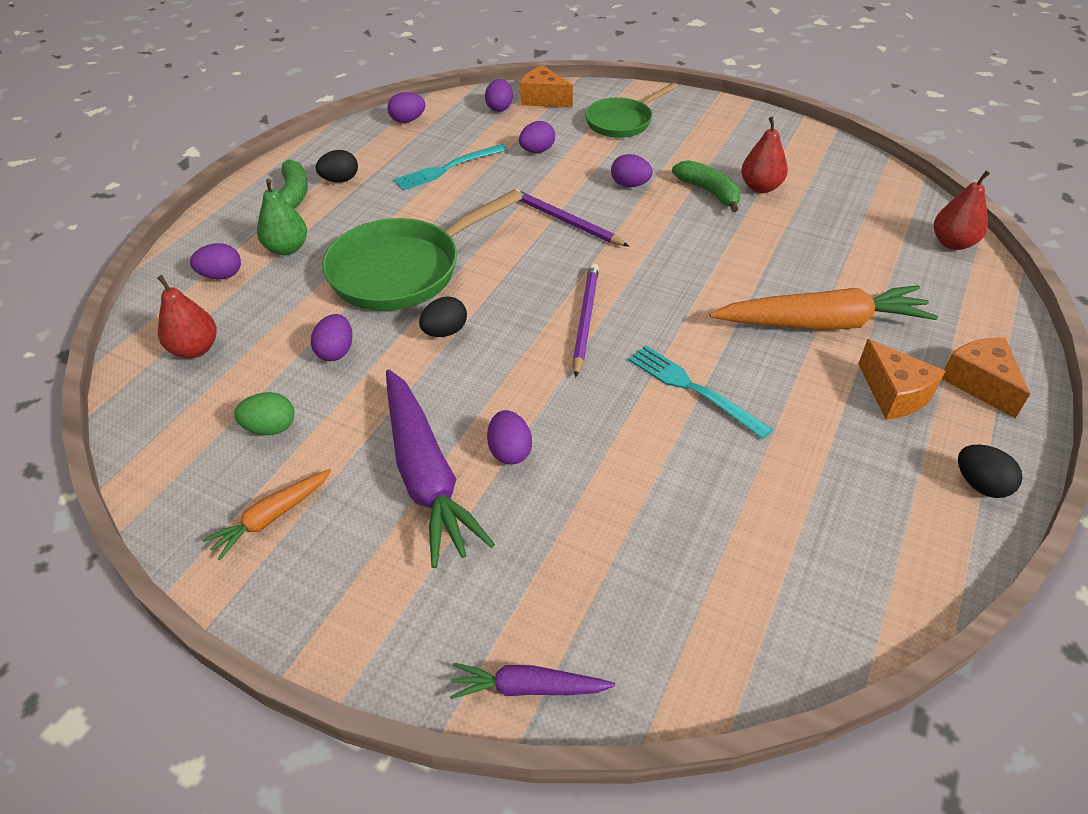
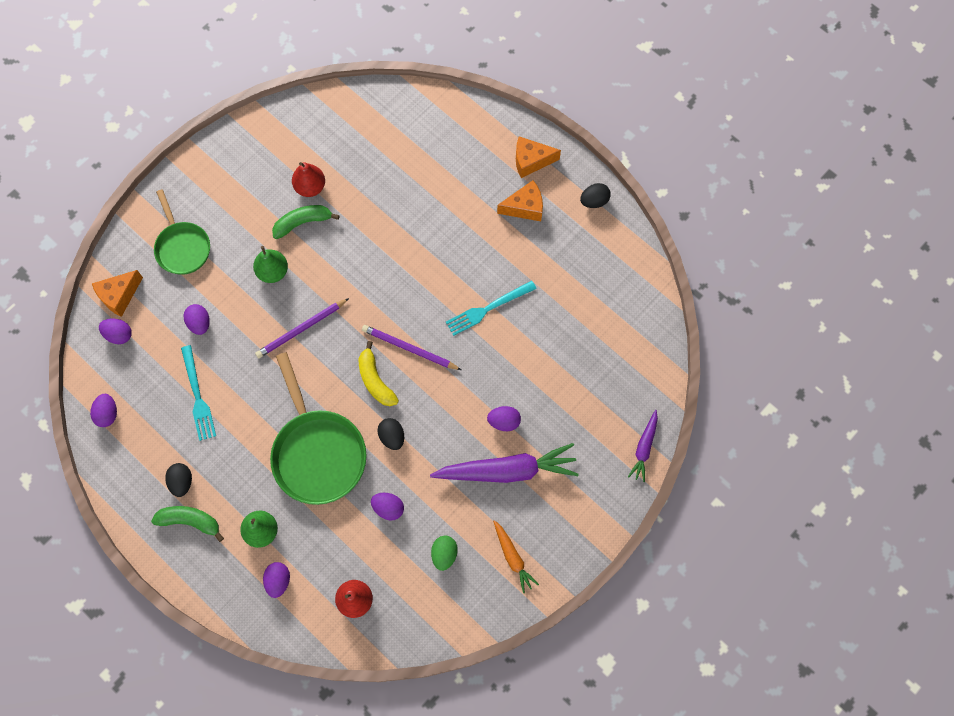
camera: 75 degrees left, 25 degrees up
(523, 298) = (375, 380): none -> yellow banana
(630, 185) = (273, 272): purple egg -> green pear
(822, 323) = (459, 216): orange carrot -> none
(952, 243) = (413, 104): red pear -> none

